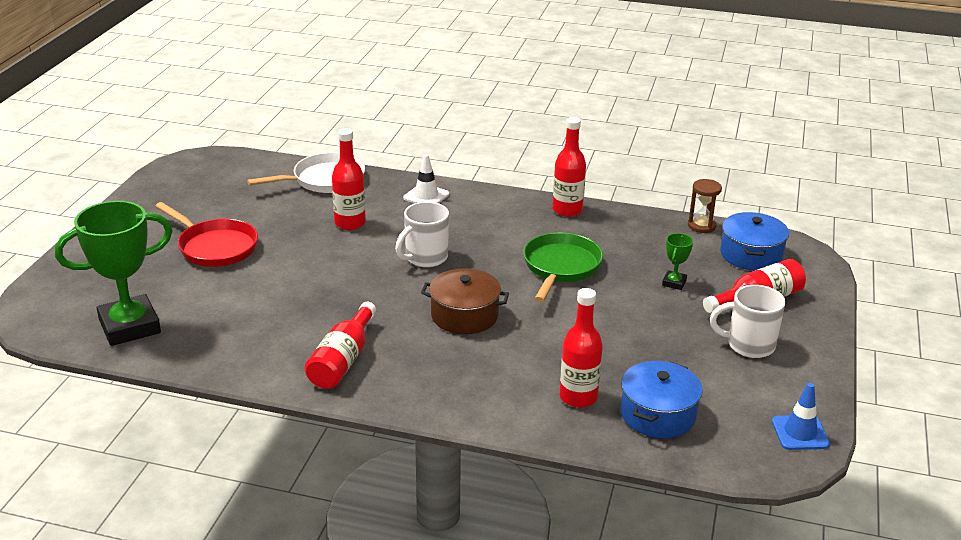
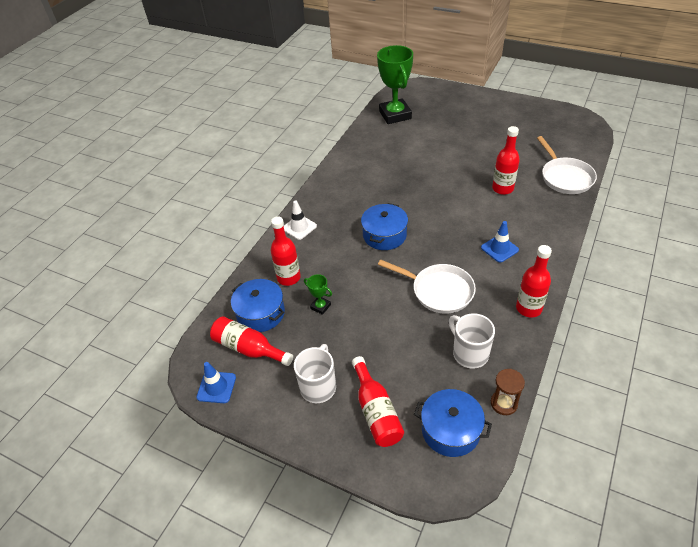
camera: 105 degrees right, 15 degrees up
(215, 247) = (472, 136): red pan -> none
(342, 360) = (349, 184): red bottle -> red bottle (249, 348)
(425, 258) = (456, 221): white mug -> white mug (469, 353)
(426, 196) = (545, 227): white traffic cone -> white traffic cone (299, 227)
(464, 315) = (384, 235): brown pot -> blue pot
(473, 226) = (499, 249): none -> blue traffic cone
(560, 267) = (439, 291): green pan -> white pan
(674, 283) = (410, 358): green trophy -> green trophy (320, 306)

